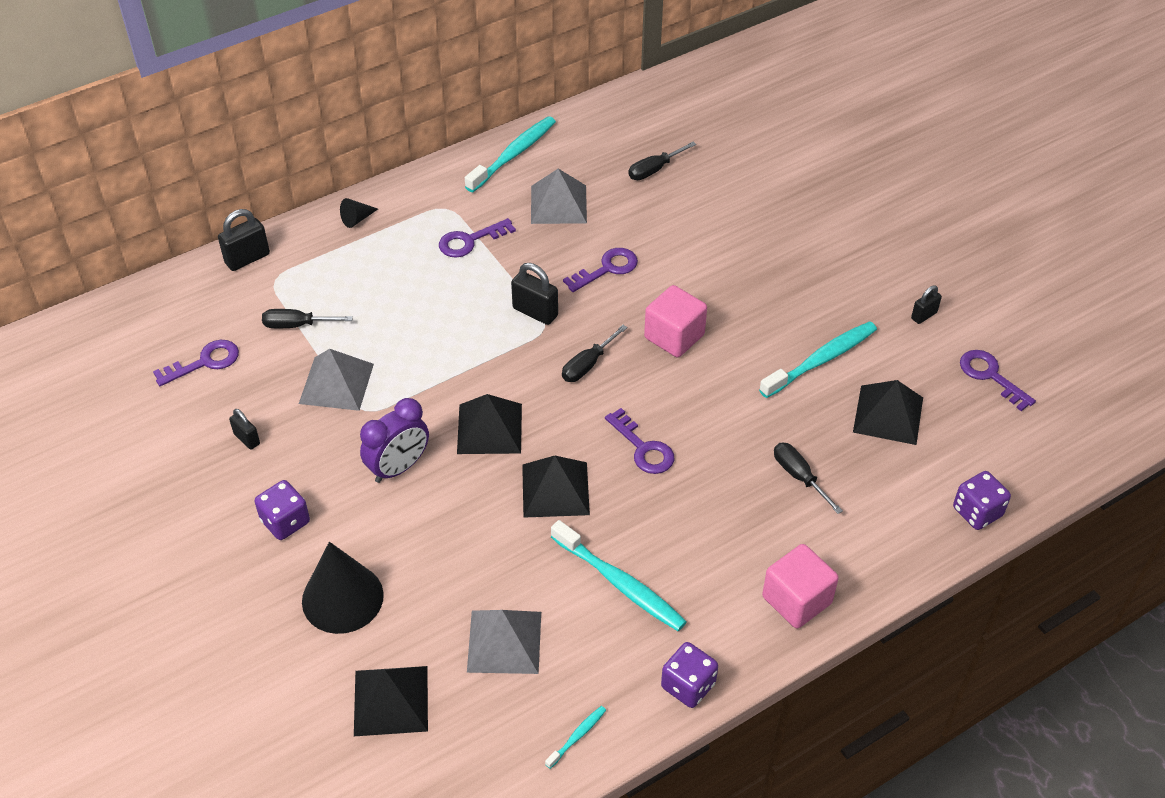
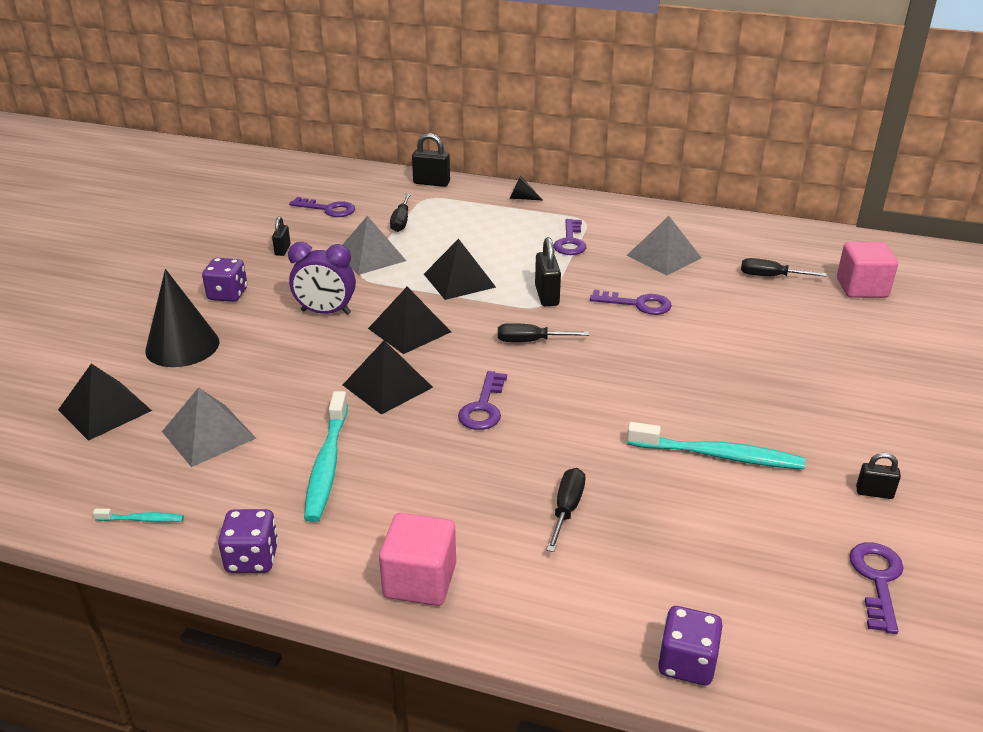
camera: 50 degrees right, 15 degrees down
(297, 325) = (401, 221): black screwdriver -> black screwdriver turned 135 degrees counterclockwise
(470, 241) = (570, 242): purple key -> purple key turned 105 degrees counterclockwise
(513, 154) = (676, 219): turquoise toothbrush -> none
(674, 336) = (620, 366): pink cube -> pink cube (861, 288)
(888, 414) = (719, 530): black pyramid -> black pyramid (459, 280)

